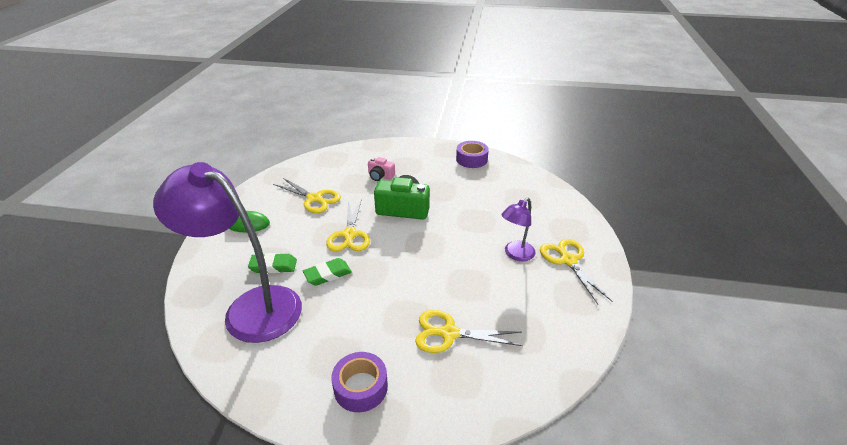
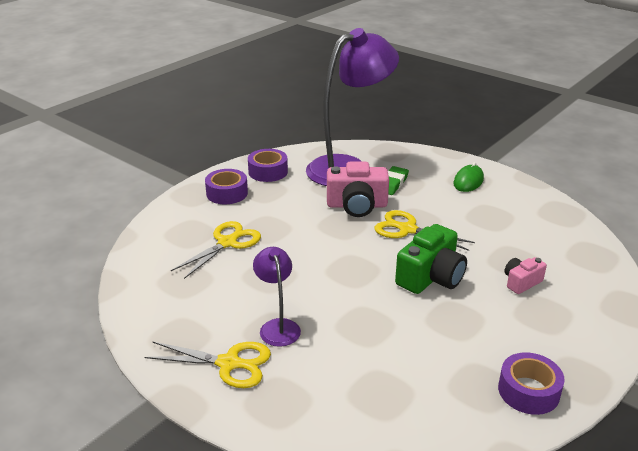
camera: 120 degrees right, 5 degrees down
(289, 374) = (268, 172): none -> purple tape
(315, 199) = (493, 224): yellow scissors -> none
(327, 274) = (357, 205): green eraser -> pink camera

